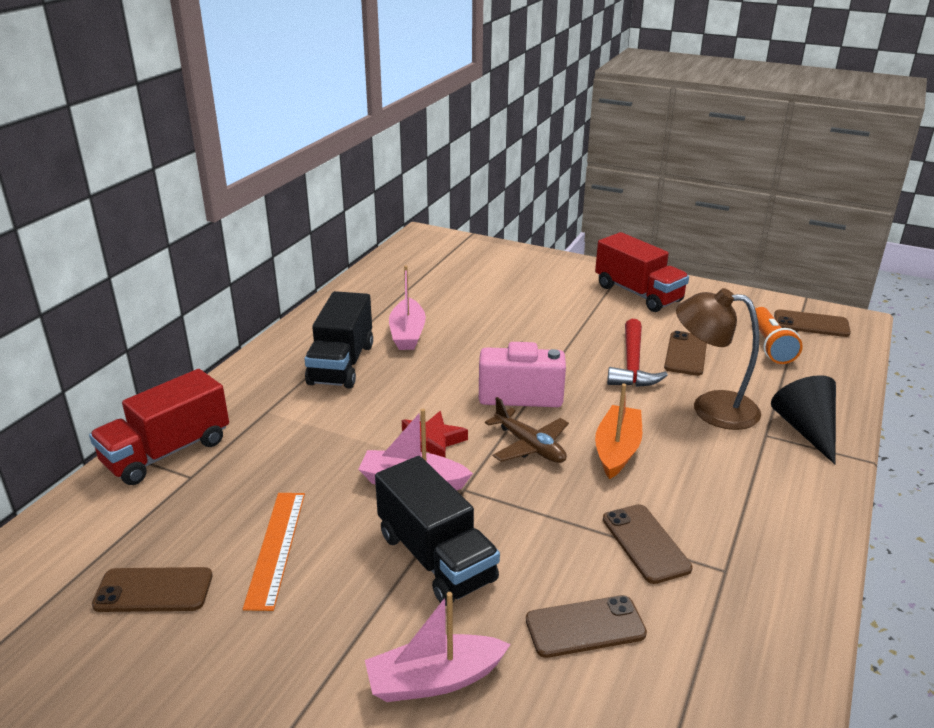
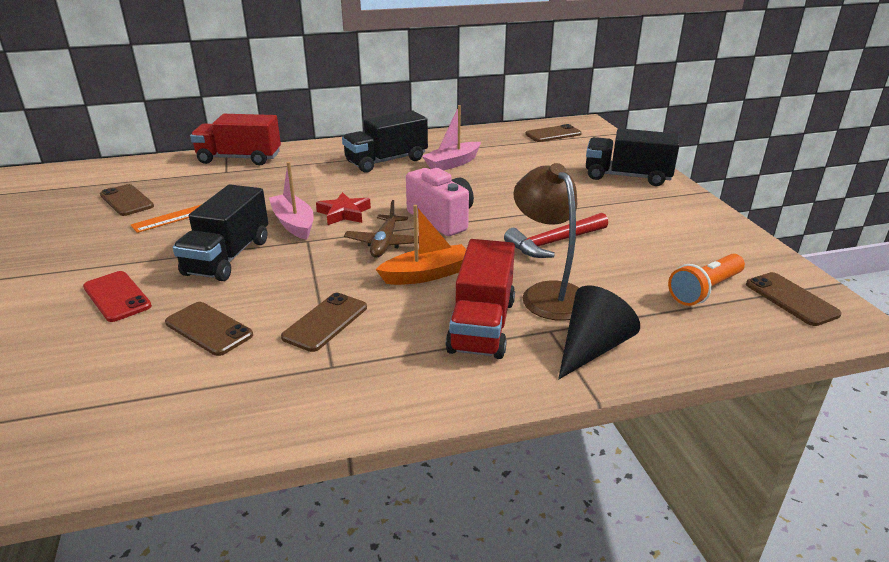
camera: 50 degrees right, 0 degrees up
(435, 680) = (117, 296): pink boat -> red phone
(558, 276) = (627, 176): none -> black truck
(638, 293) = (667, 210): red truck -> red truck (482, 325)
(686, 354) = (612, 258): brown phone -> brown phone (553, 134)

